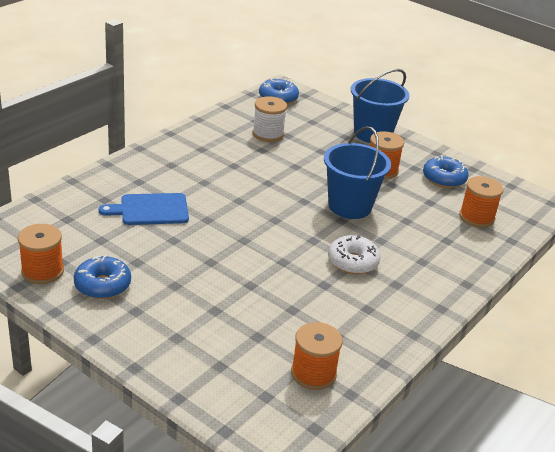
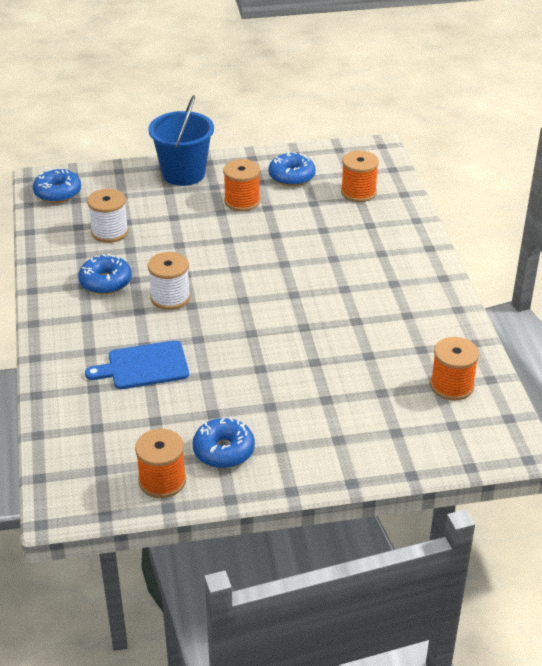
camera: 45 degrees left, 5 degrees up
(150, 210) = (144, 366): blue cutting board -> blue cutting board turned 45 degrees clockwise
(216, 156) = (106, 282): none -> blue donut
(235, 188) = (170, 297): none -> white spool
(350, 206) = (271, 248): blue bucket -> none
(353, 262) = (344, 289): white donut -> none

